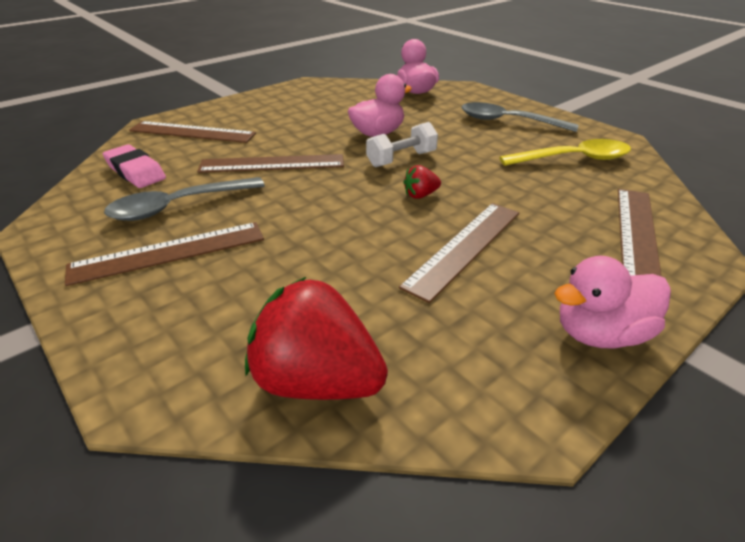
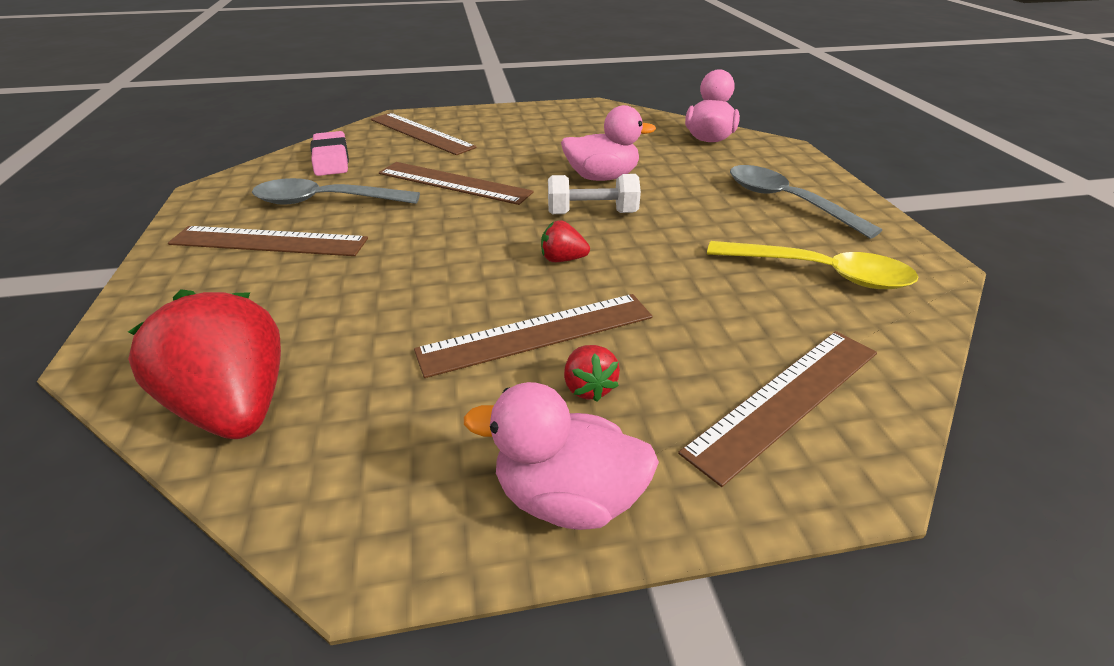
camera: 30 degrees right, 0 degrees up
(534, 268) = (588, 387): none -> red strawberry

